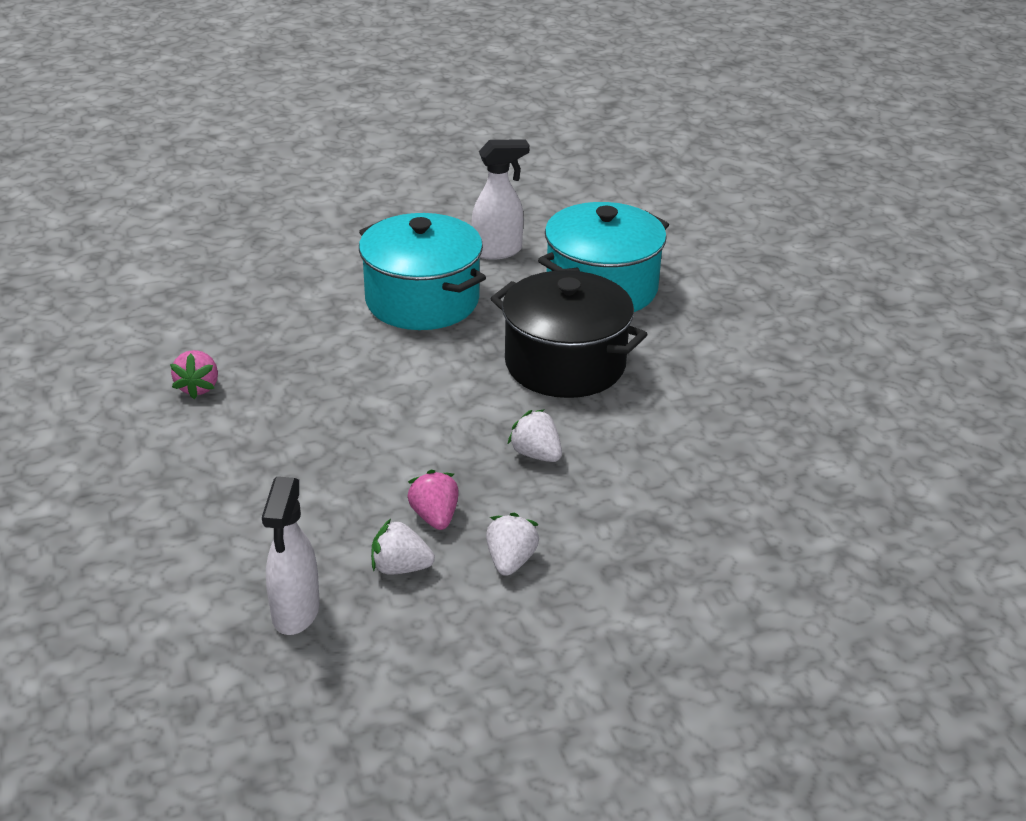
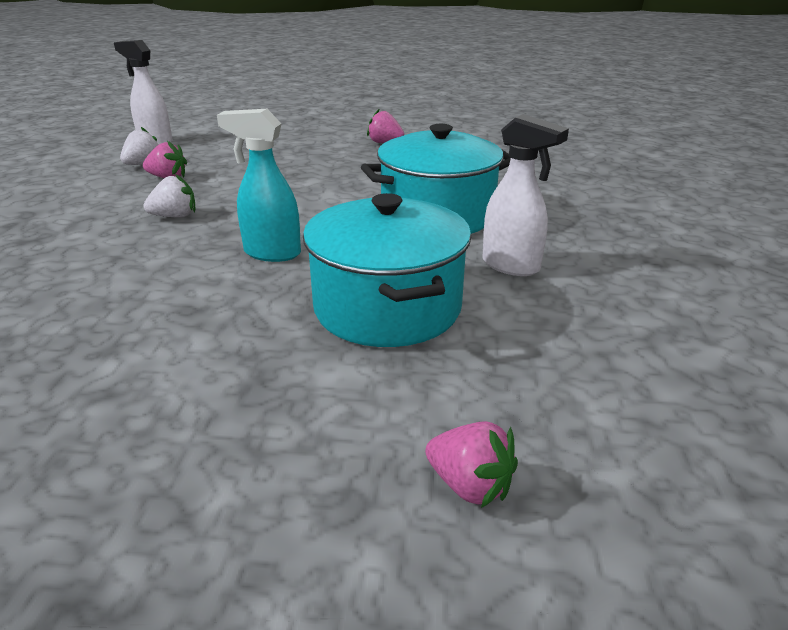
camera: 115 degrees right, 5 degrees down
(498, 251) = (511, 266): white spray bottle -> white spray bottle turned 60 degrees counterclockwise
(510, 561) = (94, 189): white strawberry -> none
(565, 364) = (271, 253): black pot -> turquoise spray bottle
(729, 232) = (470, 485): none -> pink strawberry

